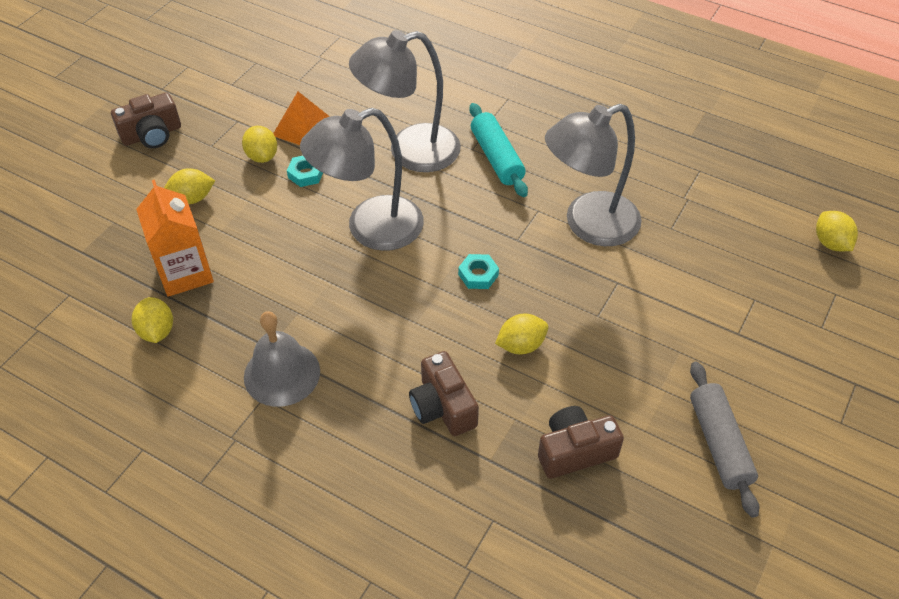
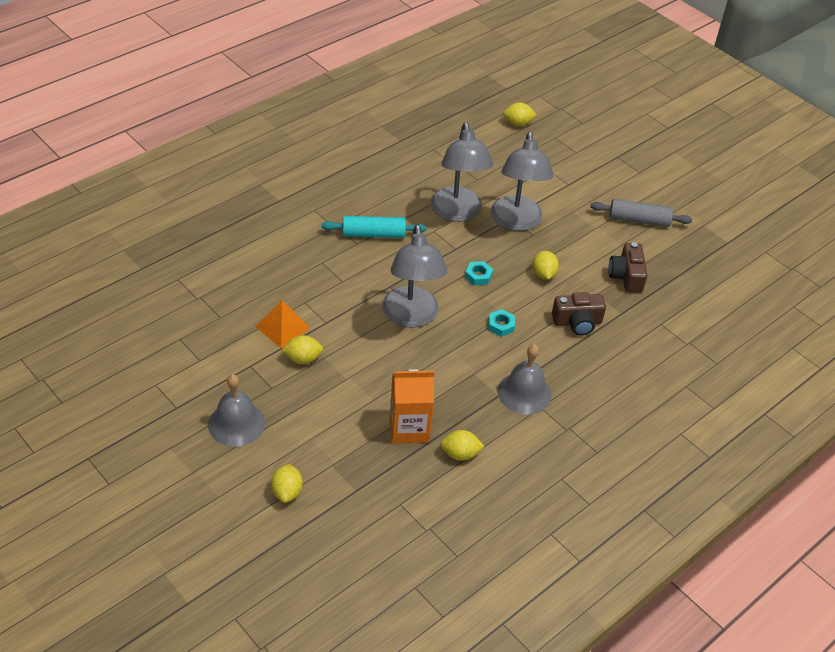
camera: 75 degrees left, 5 degrees down
(152, 134) = (236, 423): brown camera -> grey bell
(192, 198) = (329, 410): yellow lemon -> yellow lemon (287, 492)
(306, 174) = (336, 338): turquoise nut -> turquoise nut (501, 325)
(410, 151) = (343, 275): grey lamp -> grey lamp (516, 222)

